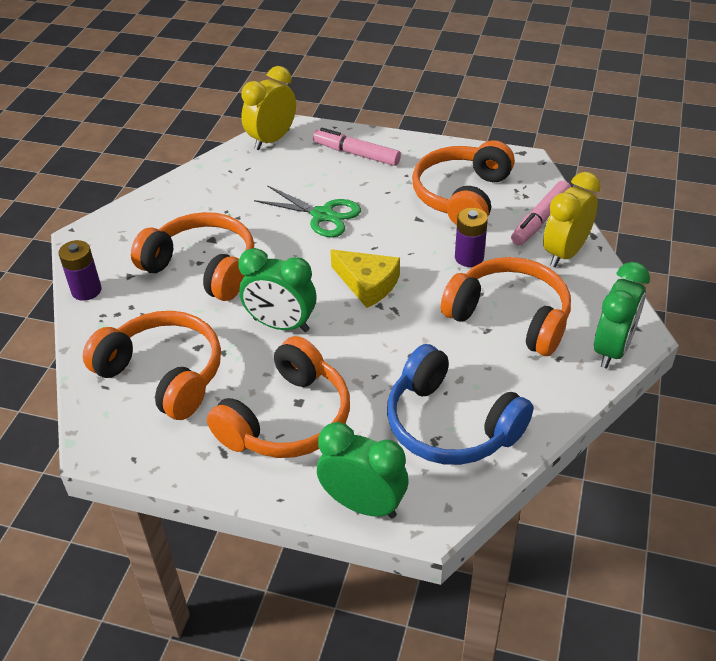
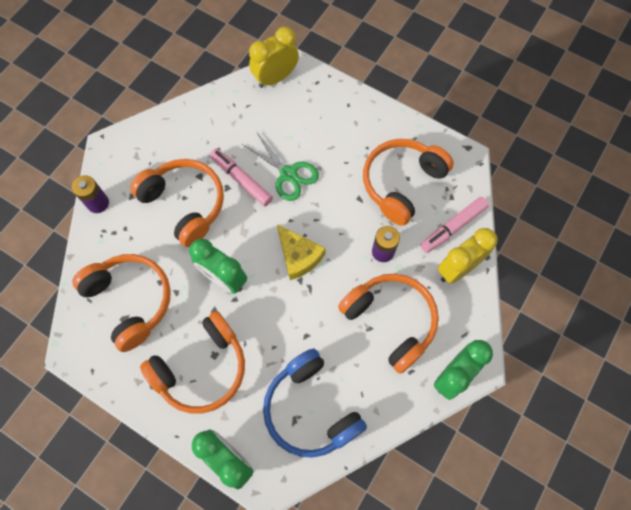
camera: 15 degrees right, 25 degrees up
(356, 154) = (336, 112): pink marker -> pink marker (241, 180)

